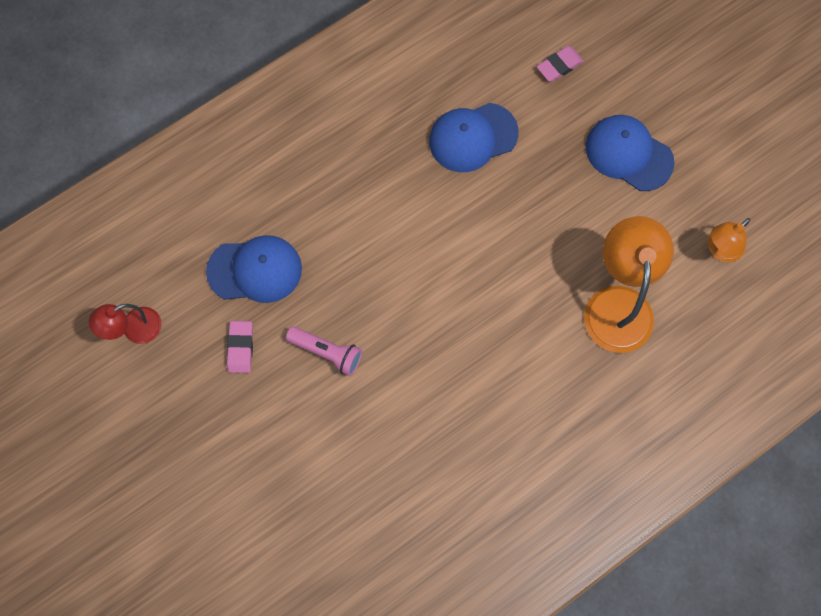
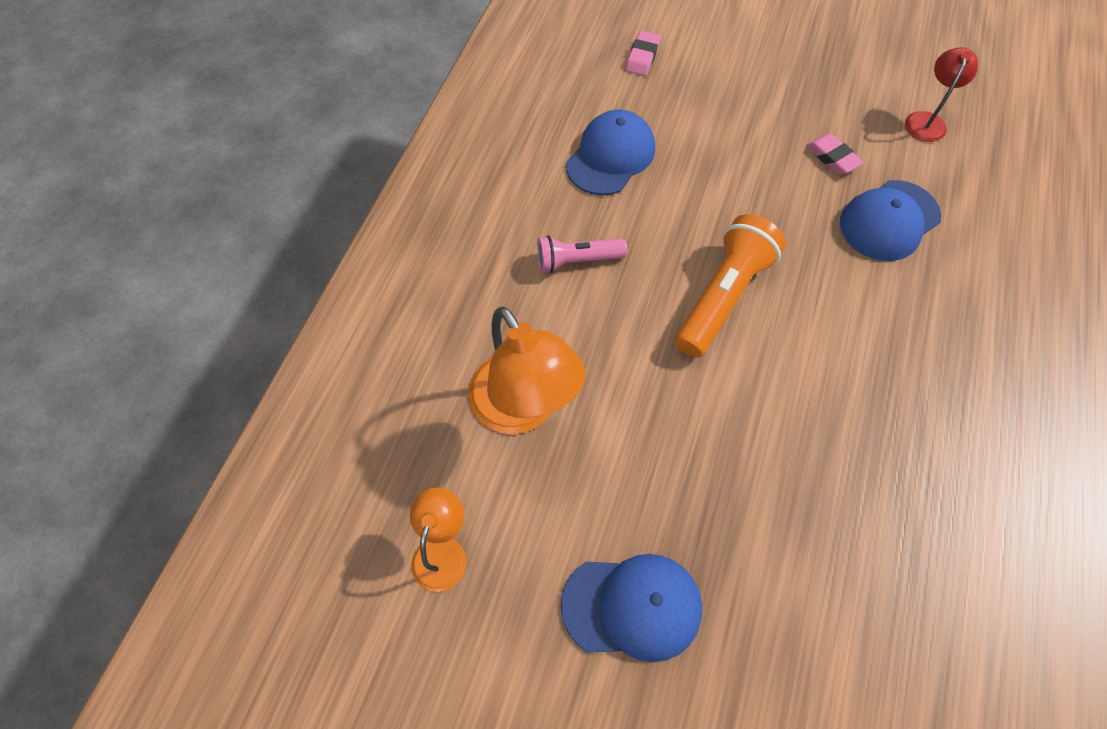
camera: 145 degrees right, 10 degrees down
(327, 352) = (760, 196): pink flashlight -> pink flashlight (577, 260)
(425, 293) = (723, 297): none -> orange flashlight
(473, 137) = (824, 495): blue cap -> blue cap (610, 156)
(559, 66) = (811, 679): pink eraser -> pink eraser (642, 57)

